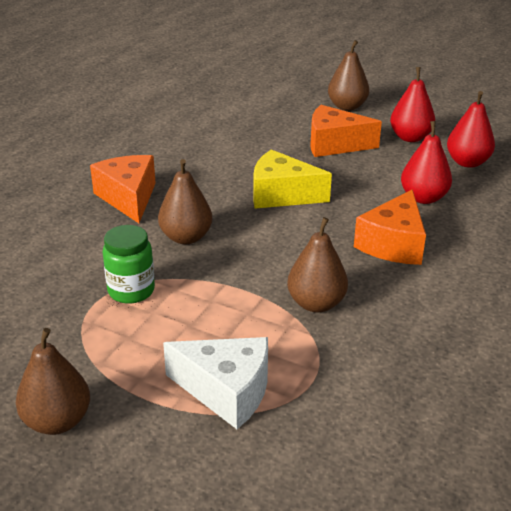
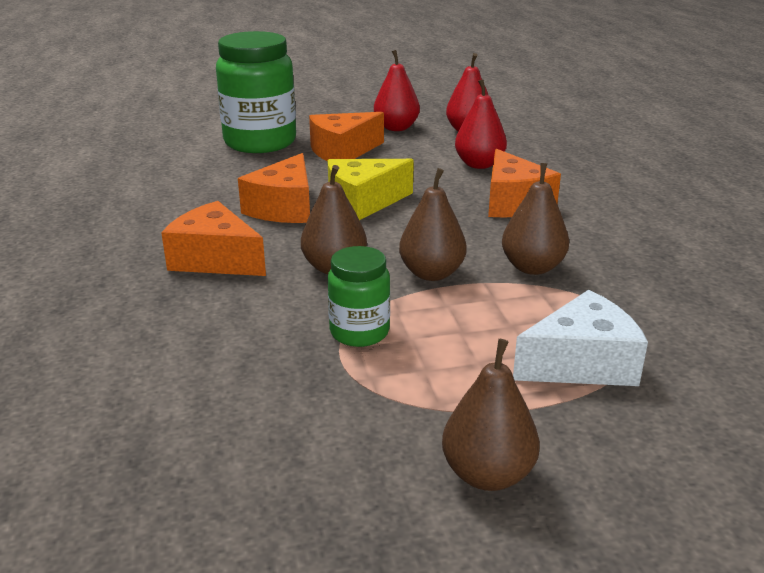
camera: 40 degrees left, 5 degrees down
(224, 177) = (284, 208): none -> orange cheese
(288, 114) = (260, 142): none -> green jar
(347, 107) = (304, 122): brown pear -> brown pear (431, 273)

